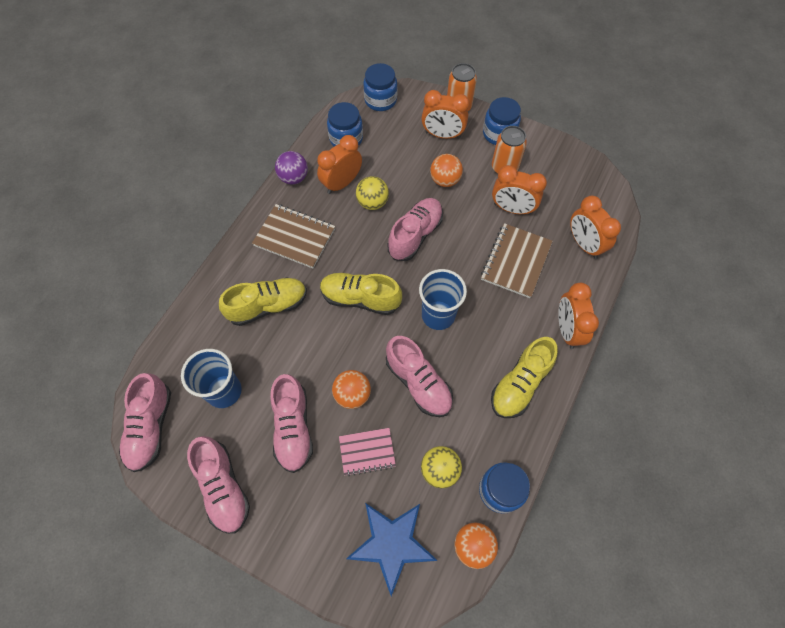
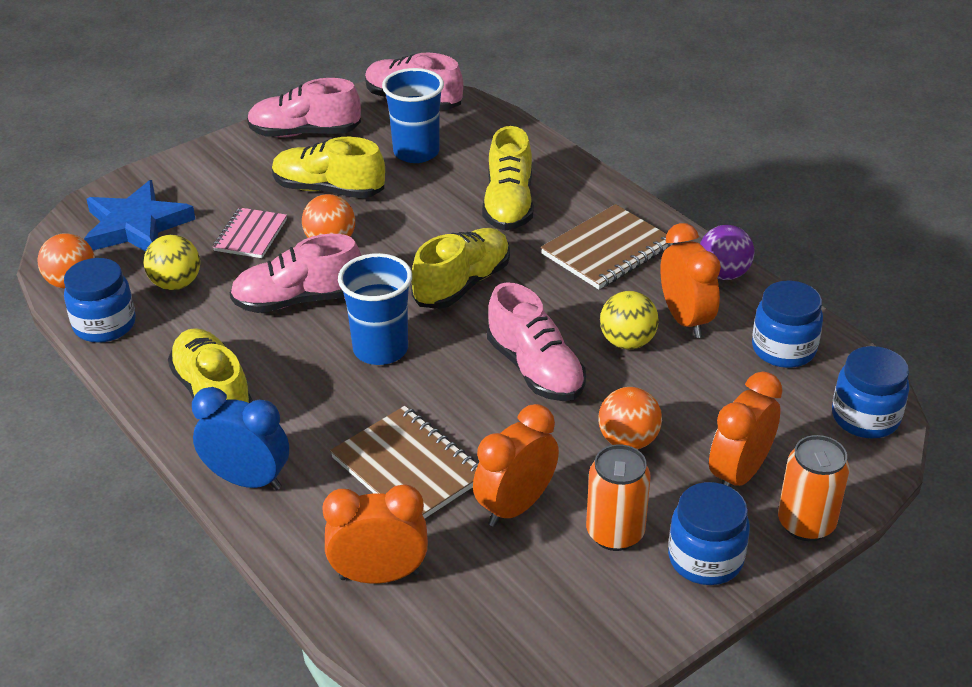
camera: 115 degrees right, 25 degrees down
(293, 428) = (328, 190): pink shoe -> yellow shoe
(567, 330) = (247, 480): orange clock -> blue clock

